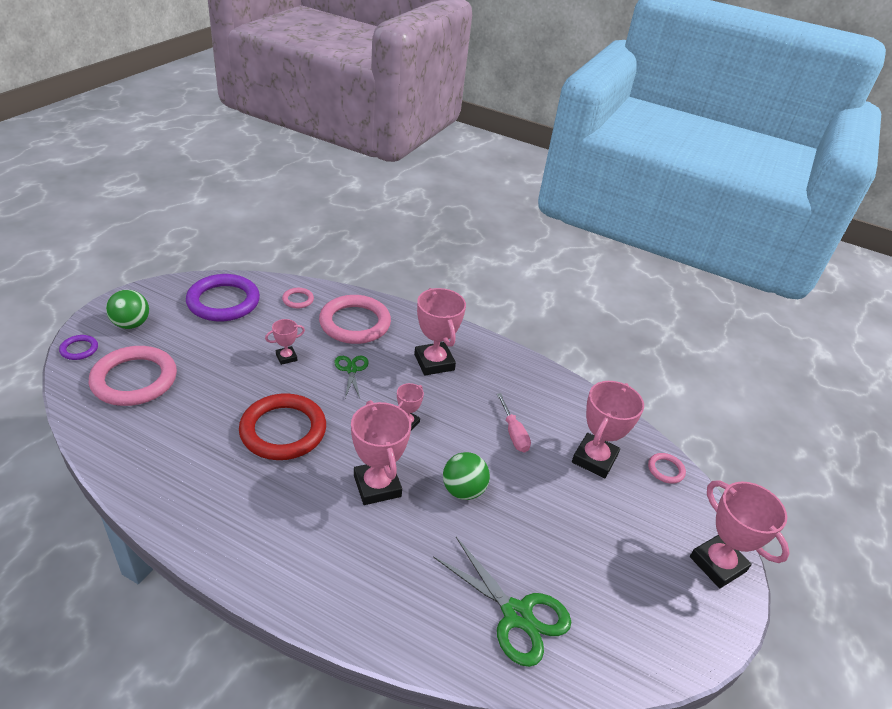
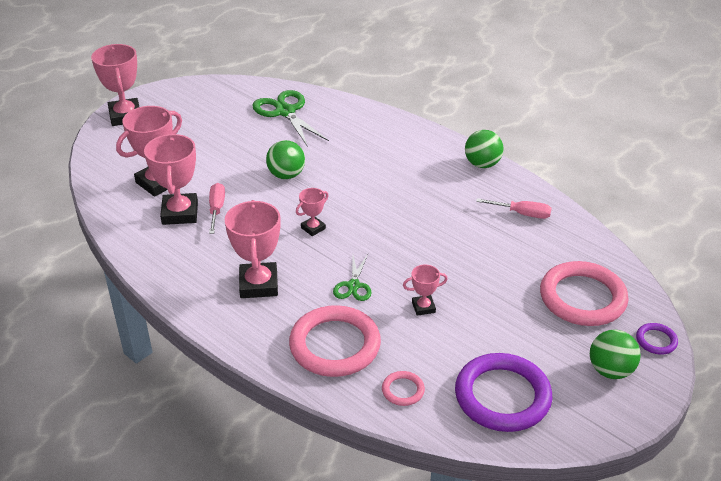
camera: 160 degrees left, 0 degrees up
(174, 470) = (522, 214): none -> pink screwdriver
(216, 548) = (482, 164): none -> green ball
(283, 430) = (430, 234): red ring -> none
(377, 486) = (356, 185): pink trophy -> pink trophy (180, 213)
(665, 470) = (102, 169): pink ring -> none

